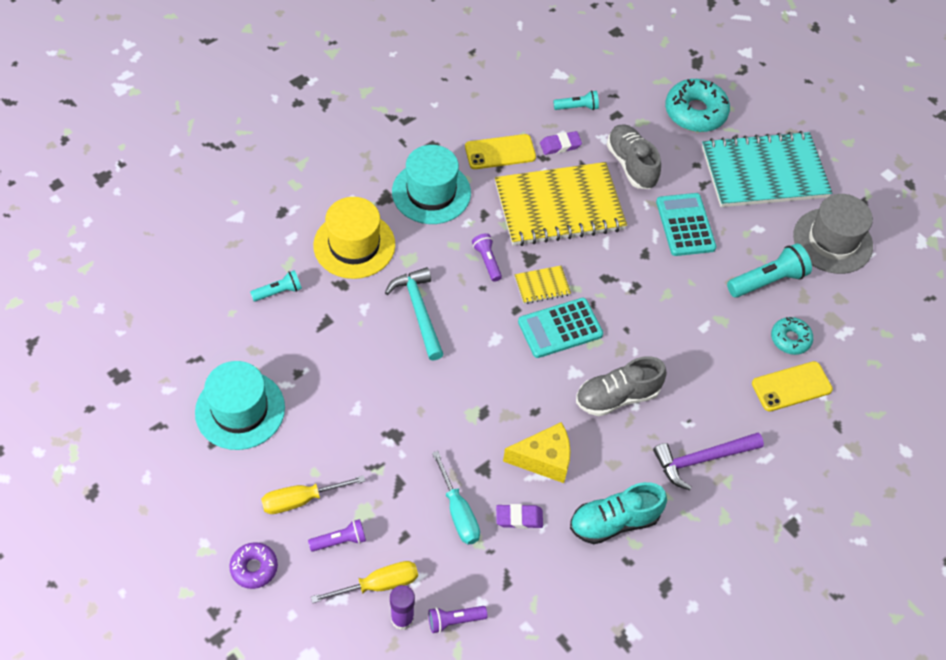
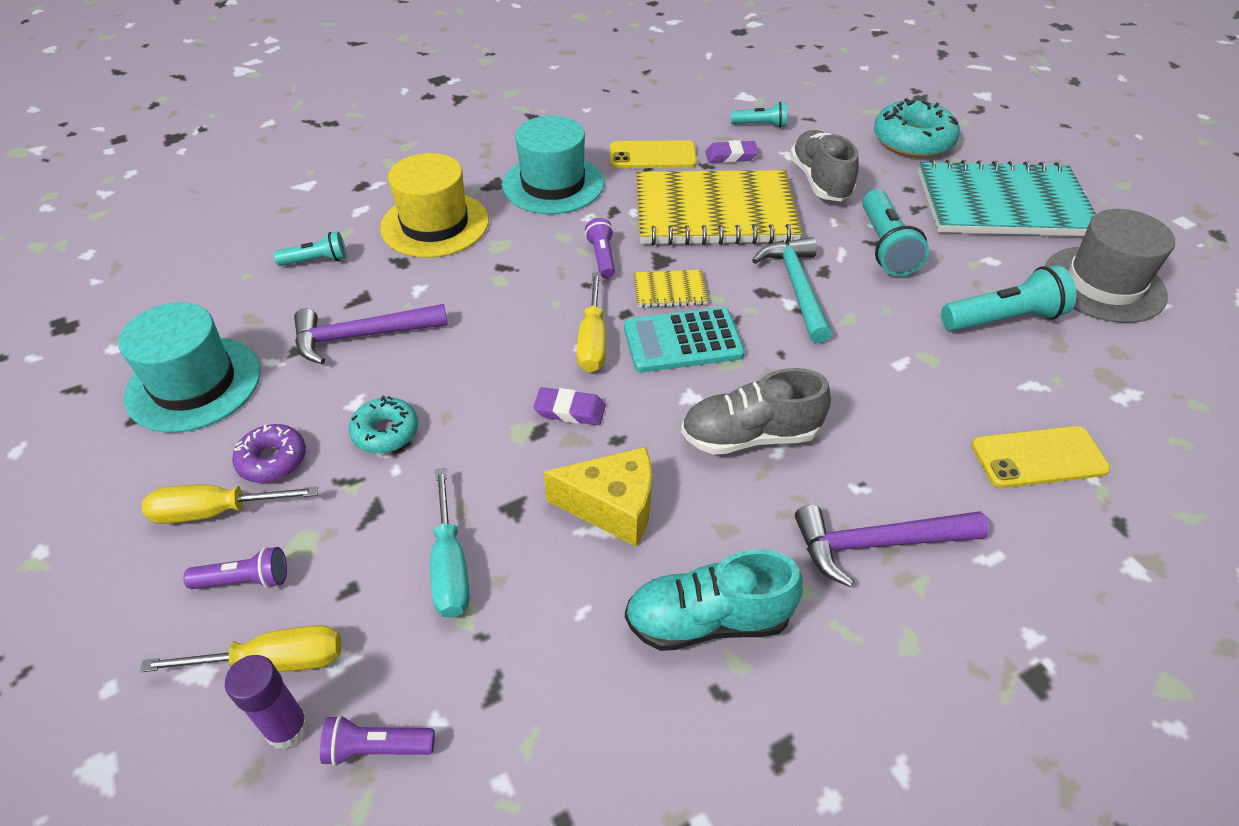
camera: 15 degrees right, 10 degrees down
(254, 568) = (91, 601): purple donut -> purple donut (272, 460)
(339, 355) = (361, 336): none -> purple hammer
(419, 311) = (490, 300): turquoise hammer -> turquoise hammer (796, 287)
(499, 336) = (592, 340): none -> yellow screwdriver
(519, 518) = (546, 590): purple eraser -> purple eraser (570, 410)
(685, 225) = (885, 247): turquoise calculator -> turquoise flashlight
(790, 339) = (1037, 394): turquoise donut -> turquoise donut (385, 432)

